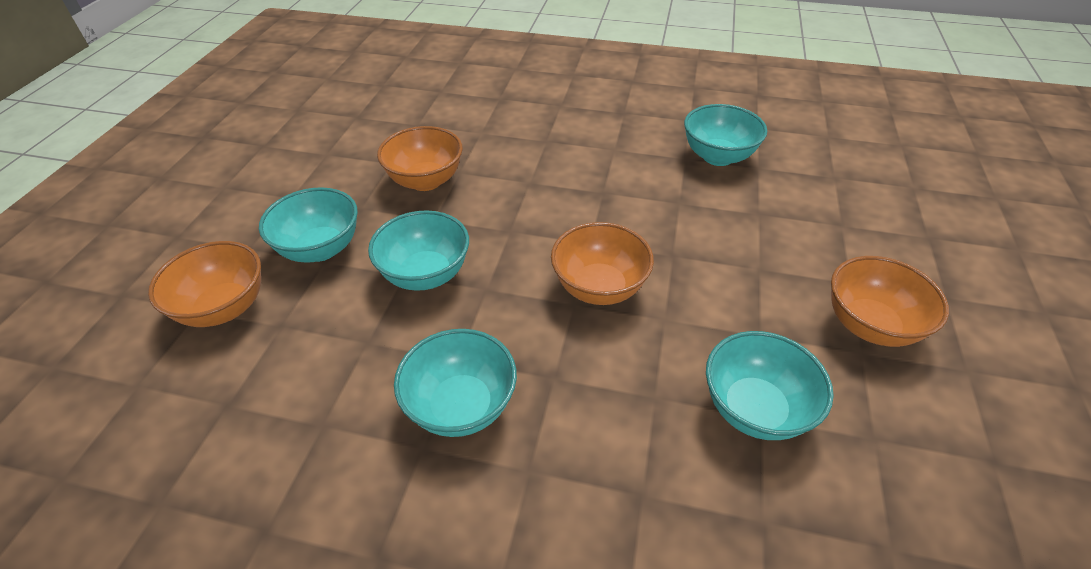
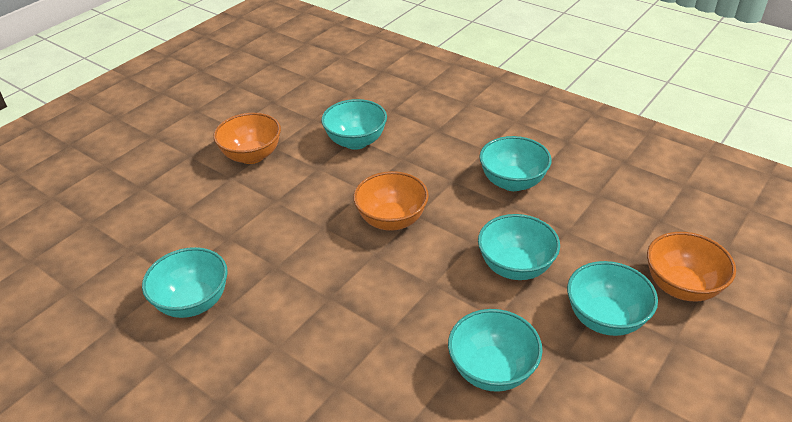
camera: 155 degrees left, 5 degrees down
(426, 181) = (492, 370): orange bowl -> turquoise bowl

